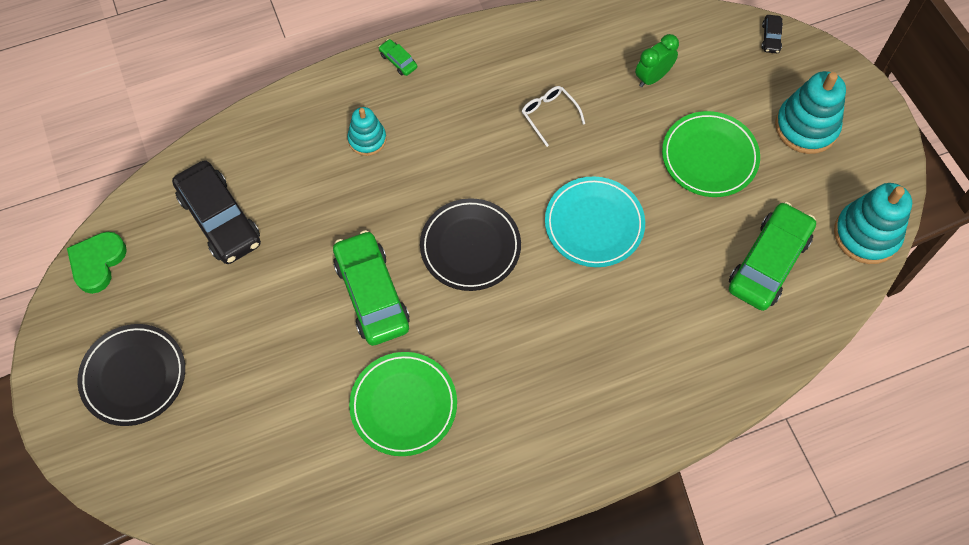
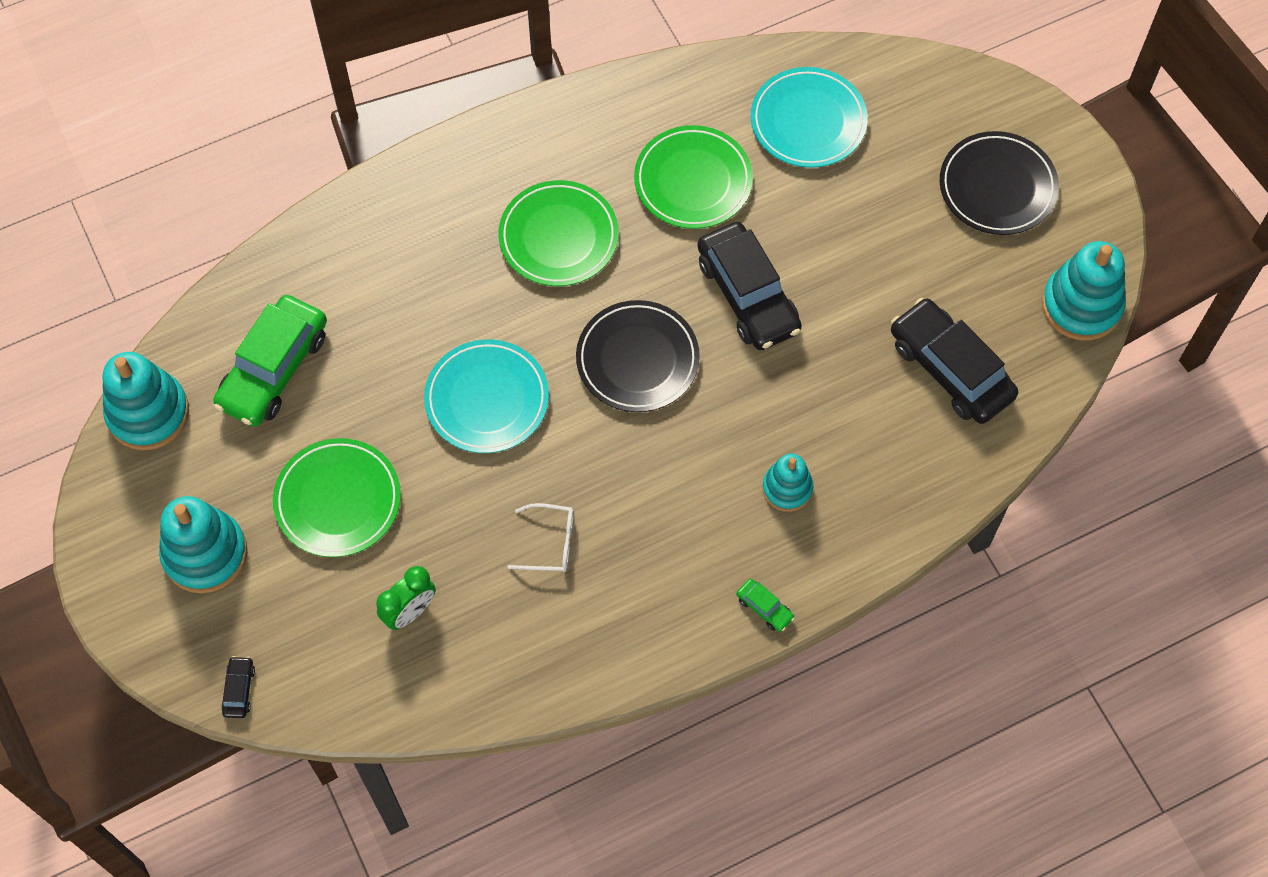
camera: 175 degrees right, 0 degrees up
(97, 263) = (1081, 305): green heart -> turquoise stacking toy
(288, 458) = (808, 121): none -> turquoise plate
(372, 294) = (747, 295): green car -> black car
(528, 360) = (558, 237): none -> green plate
(549, 115) = (550, 543): white glasses -> white glasses turned 45 degrees counterclockwise

